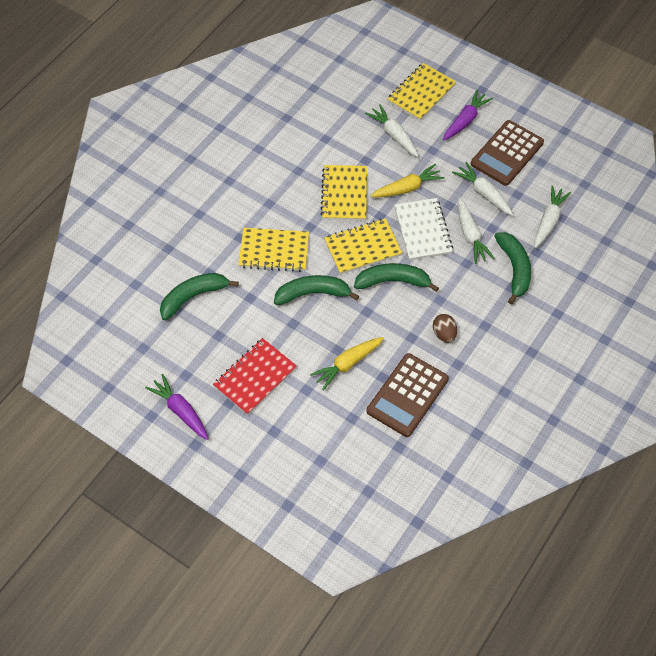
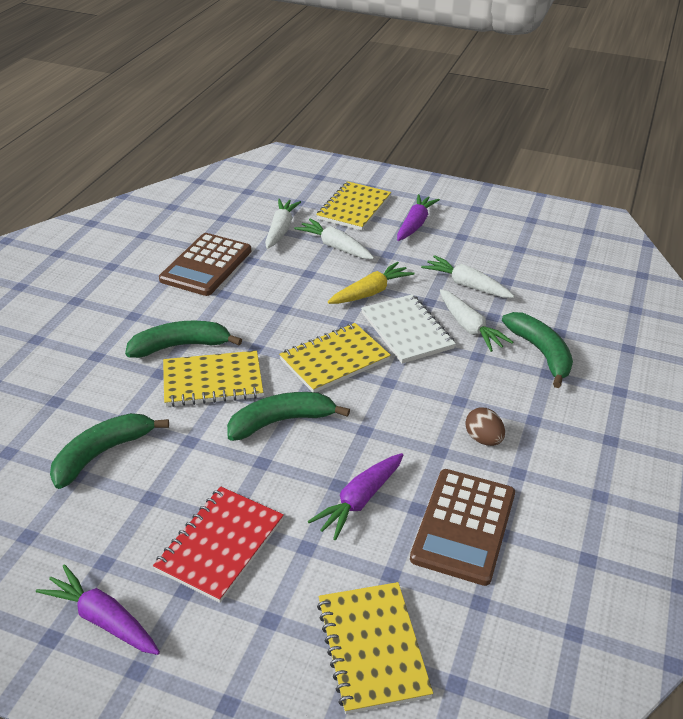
camera: 15 degrees left, 20 degrees down
(344, 194) = (292, 309): yellow notebook -> yellow notebook (372, 648)
(347, 364) = (359, 501): yellow carrot -> purple carrot
(393, 281) = (389, 390): green banana -> green banana (180, 346)
(507, 153) = (476, 246): brown calculator -> brown calculator (206, 265)
(549, 220) = (557, 299): white carrot -> white carrot (280, 229)

